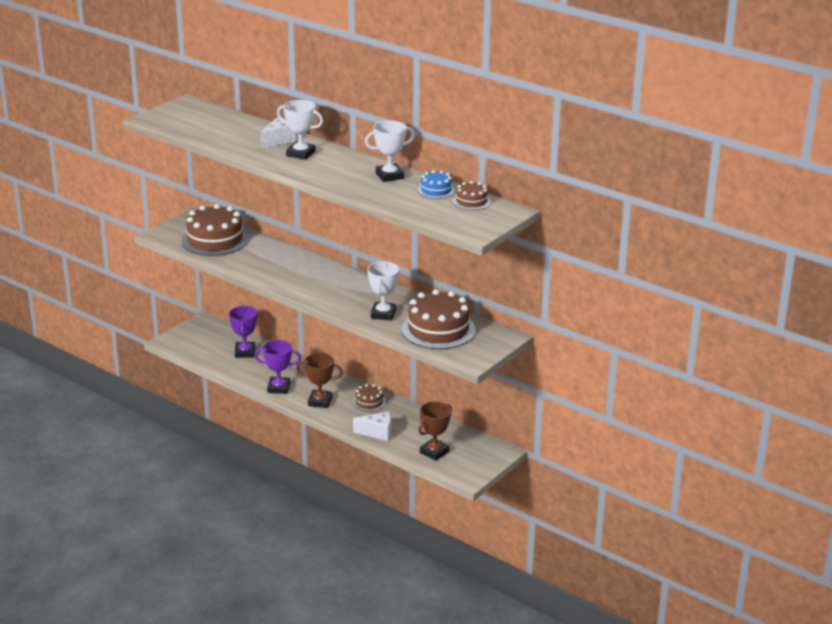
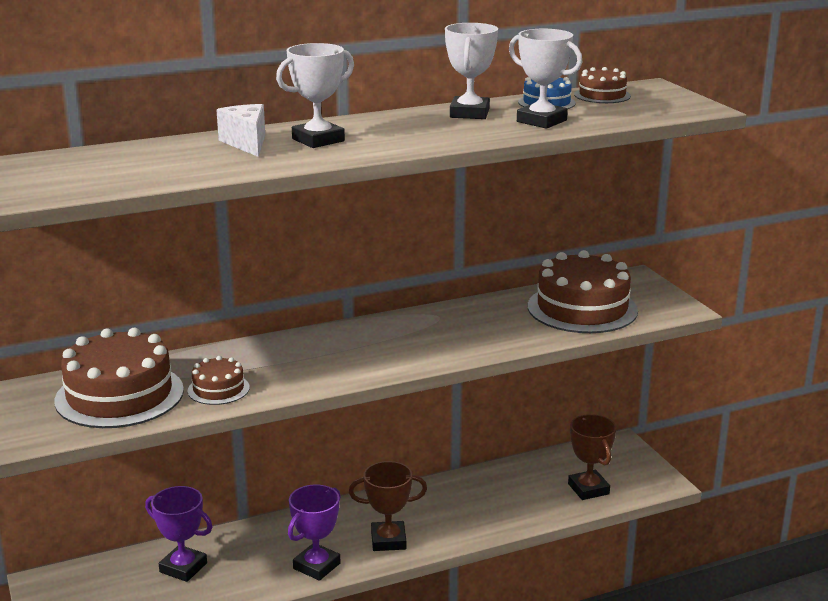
camera: 60 degrees left, 5 degrees down
(320, 401) = (388, 540): brown trophy -> brown trophy turned 45 degrees clockwise
(369, 402) = (427, 501): brown cake -> brown cake (218, 389)
(377, 433) = (509, 517): white cheese -> none
(383, 314) = (506, 330): white trophy -> white trophy (541, 121)

